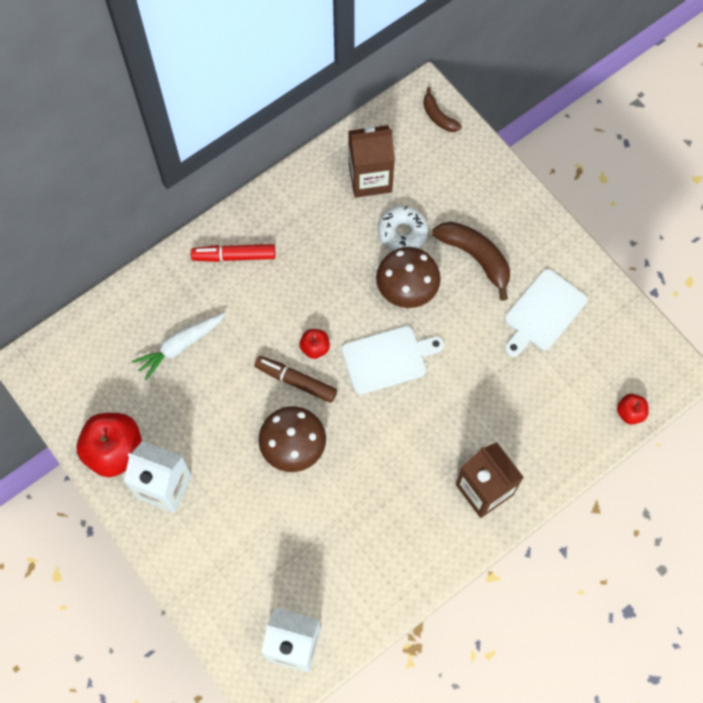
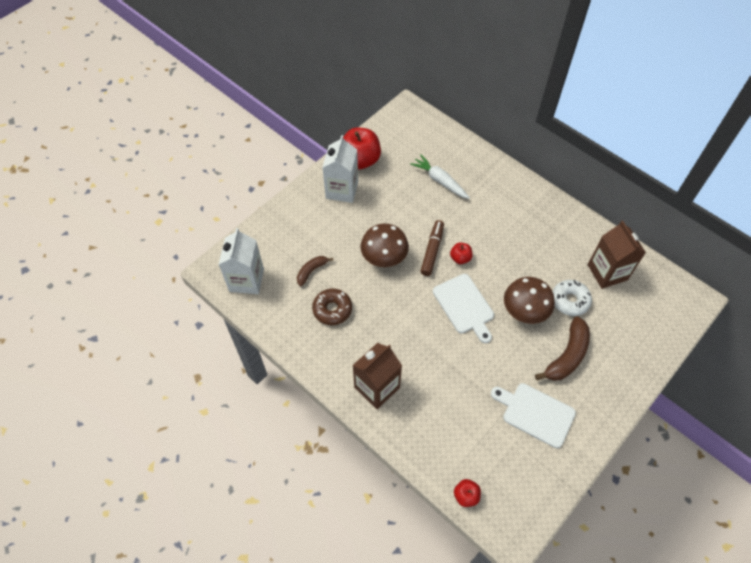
camera: 80 degrees right, 10 degrees down
(234, 256) = (514, 199): red marker -> none
(363, 529) = (332, 309): none -> brown donut
(438, 116) = (680, 311): brown banana -> brown banana (311, 271)

